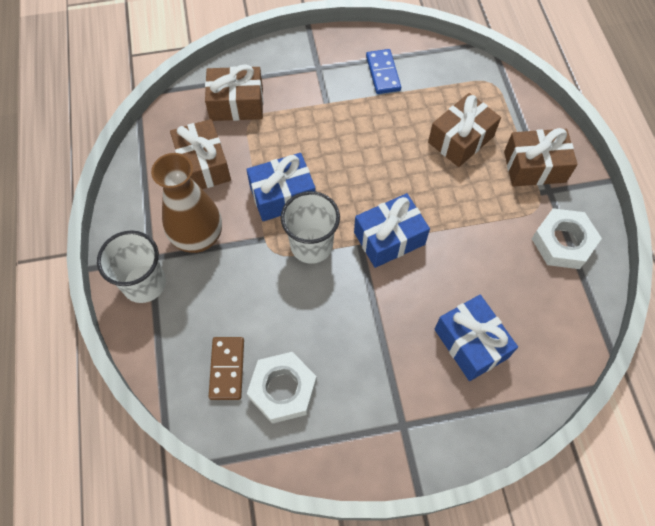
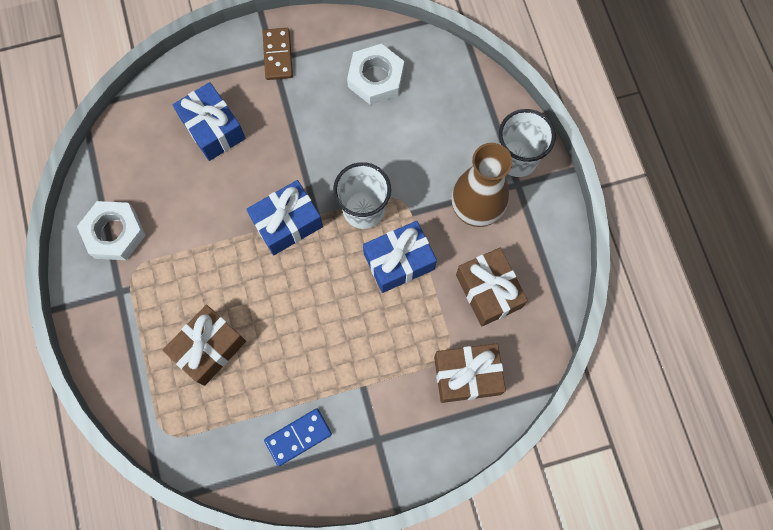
camera: 175 degrees right, 10 degrees up
(227, 369) = (425, 91): brown domino -> brown domino (277, 55)
(383, 73) = (298, 437): blue domino -> blue domino turned 75 degrees clockwise
(534, 167) = (131, 319): brown gift -> none

